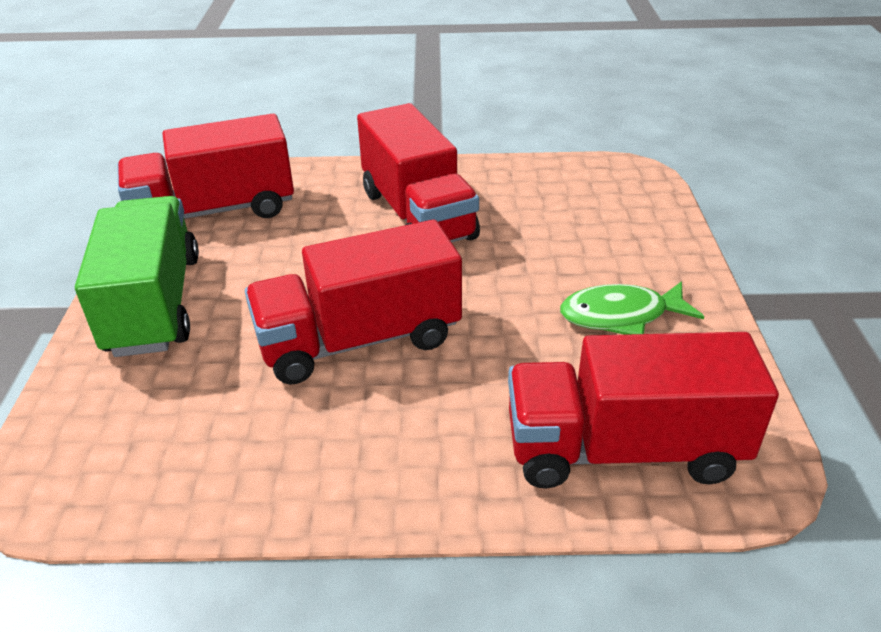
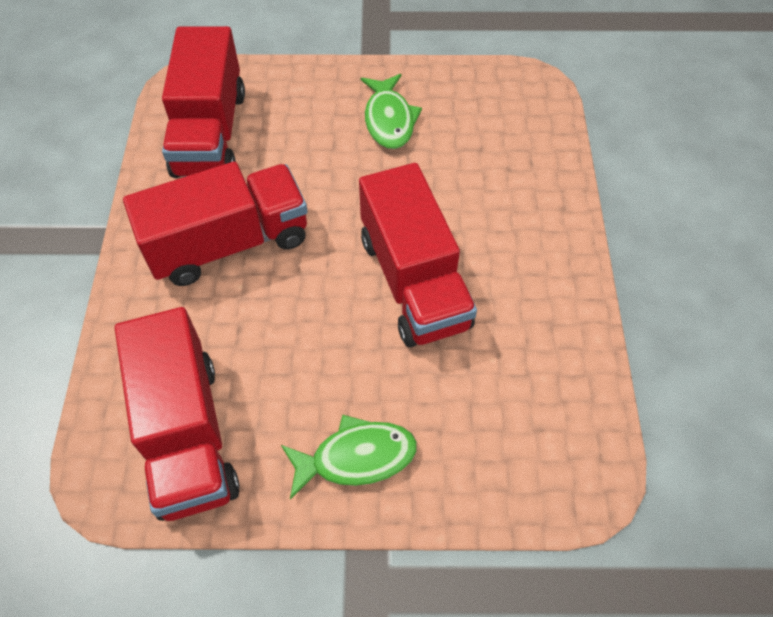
camera: 90 degrees left, 20 degrees up
(154, 304) = (356, 457): green truck -> green fish
(623, 449) = (519, 137): red truck -> red truck (210, 133)

